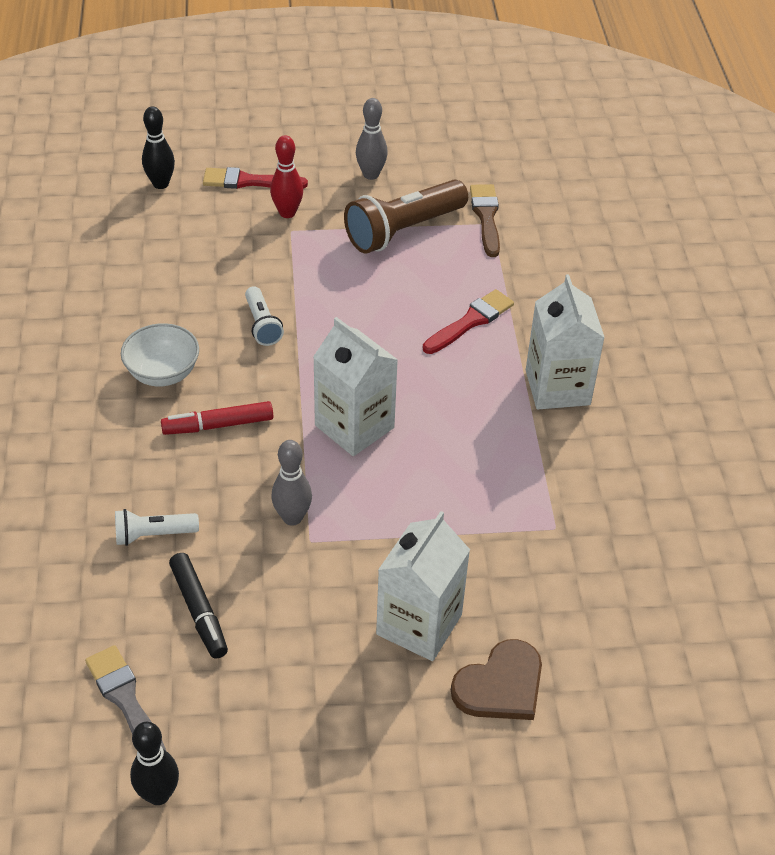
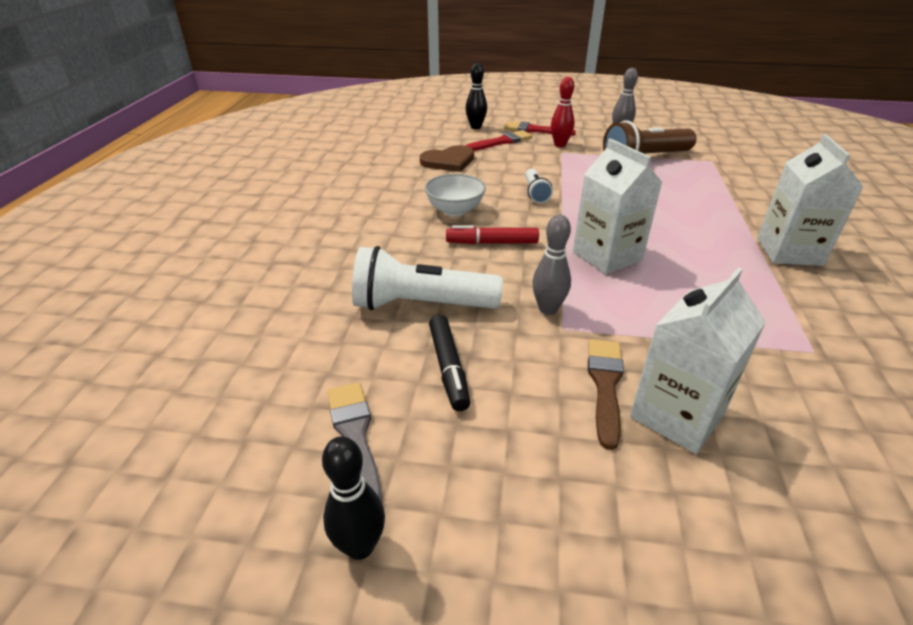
camera: 15 degrees right, 10 degrees down
(153, 535) = (421, 305): white flashlight -> white flashlight, size x1.91
(471, 321) = (703, 206): red brush -> red brush (501, 142)
(486, 217) = (707, 157): brown brush -> brown brush (605, 385)
(500, 685) = (784, 495): brown heart -> brown heart (448, 161)

